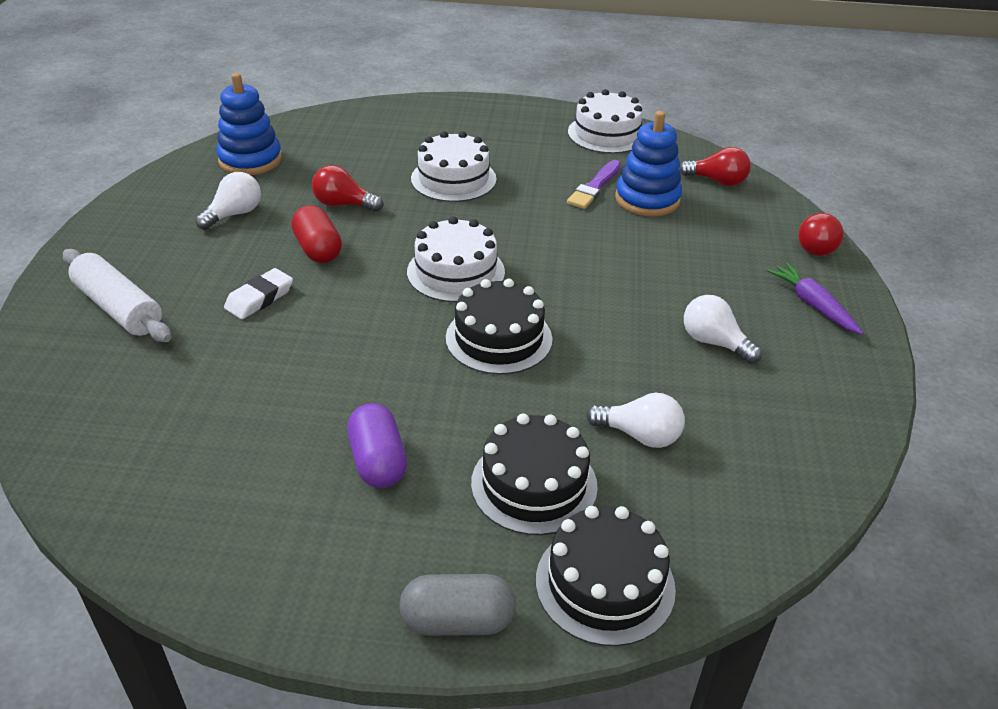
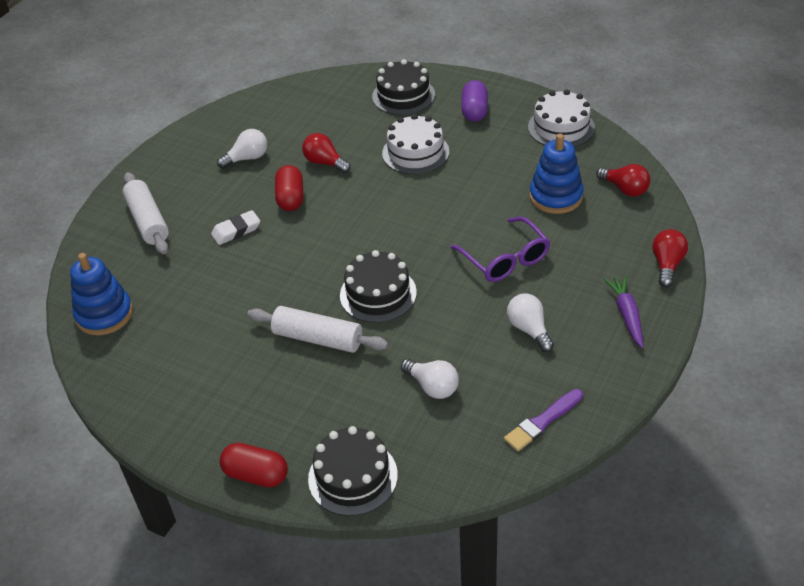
camera: 25 degrees right, 5 degrees up
(250, 160) = (277, 111): blue stacking toy -> blue stacking toy (104, 314)
(378, 461) = (257, 365): purple capsule -> purple capsule (474, 111)
(448, 408) = (318, 338): none -> white rolling pin
(456, 272) = (376, 235): white cake -> none
(458, 621) = (256, 475): grey capsule -> red capsule
(534, 484) = (345, 403): black cake -> black cake (403, 95)
(594, 187) = (520, 178): purple brush -> purple brush (542, 421)
(633, 272) = (505, 259): none -> purple glasses
(817, 246) = (667, 265): red light bulb -> red light bulb turned 150 degrees clockwise

